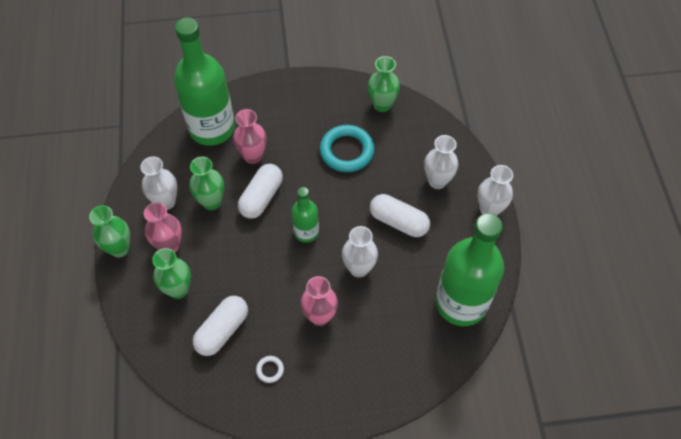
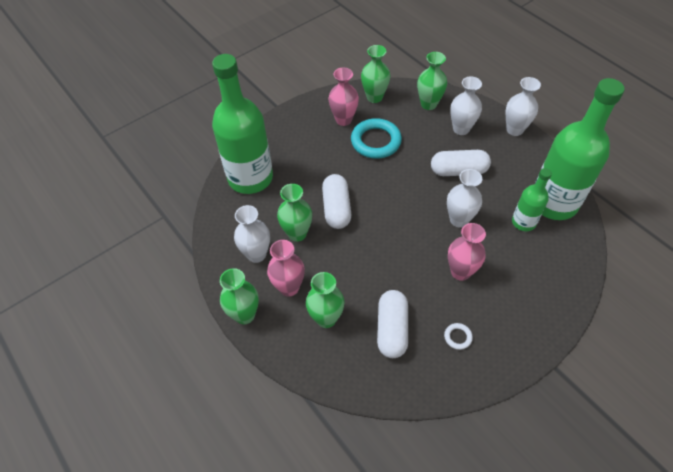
camera: 30 degrees left, 5 degrees down
(253, 156) = (303, 182): pink vase -> pink vase (343, 120)
(306, 232) = (395, 215): green bottle -> green bottle (523, 222)
(428, 139) = (428, 104): none -> green vase

